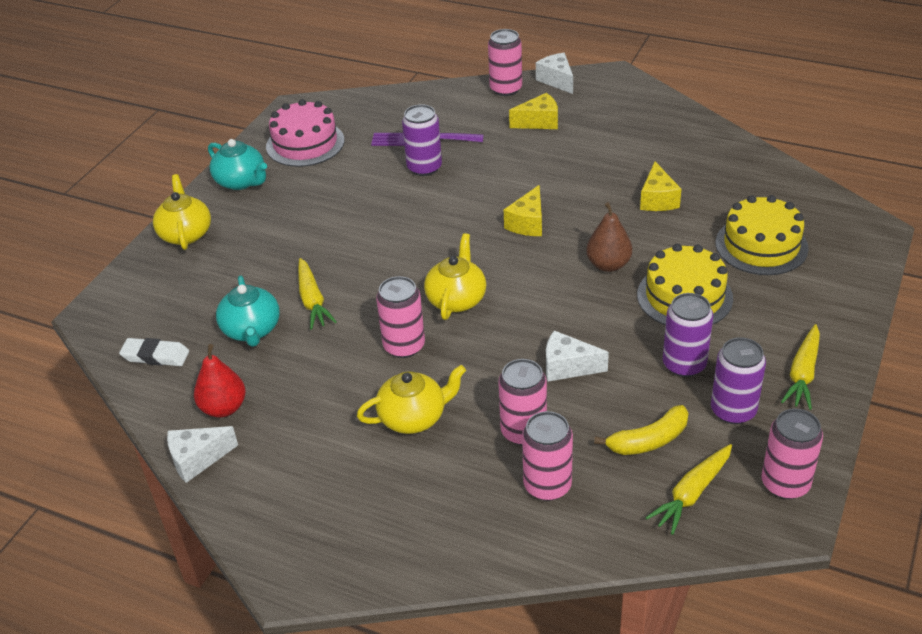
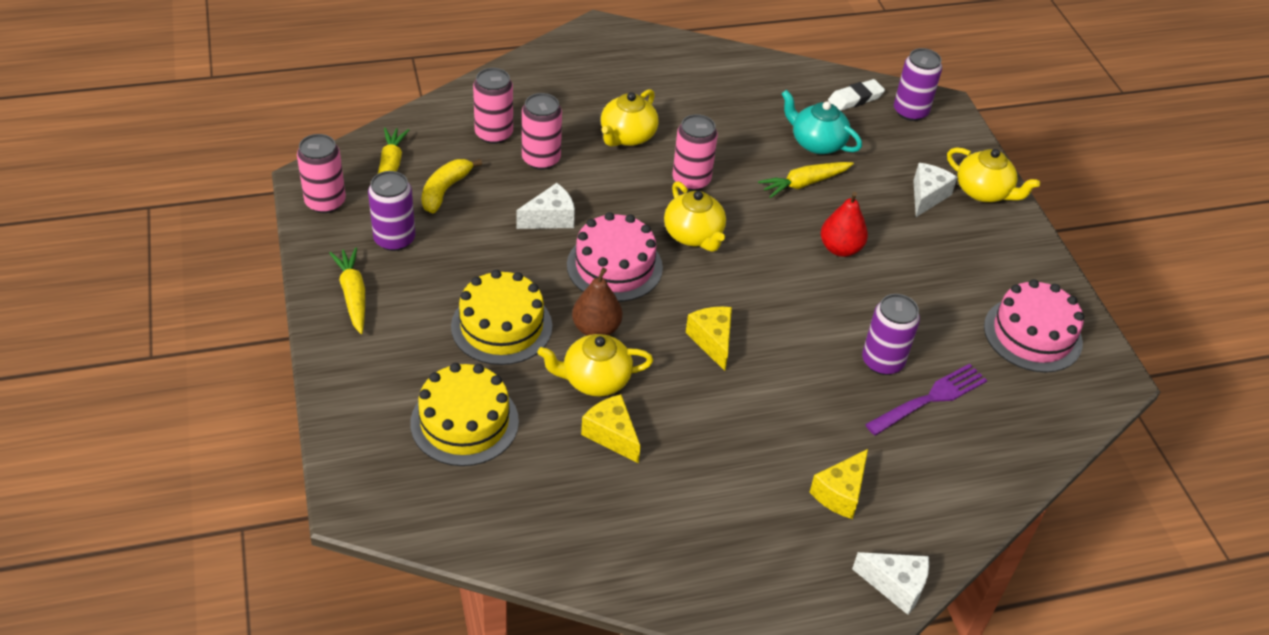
camera: 135 degrees right, 5 degrees up
(197, 459) = (735, 57): white cheese -> white cheese (927, 196)
(224, 408) = (761, 89): red pear -> red pear (840, 248)
(241, 181) = (1021, 262): turquoise teapot -> none
(312, 300) = (804, 183): yellow carrot -> yellow carrot turned 60 degrees counterclockwise
(506, 89) = (937, 534): pink can -> none
(549, 303) = (614, 266): none -> pink cake
(640, 233) = (595, 380): none -> yellow teapot
(684, 364) = (458, 260): purple can -> purple can (910, 111)

